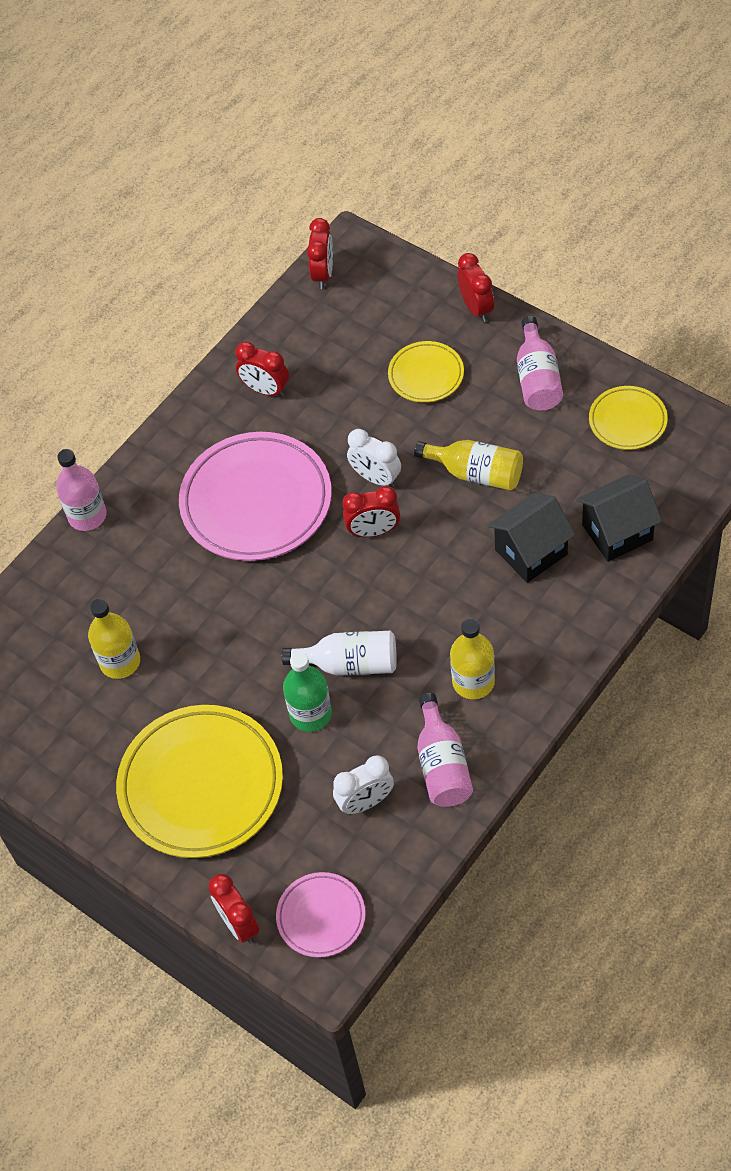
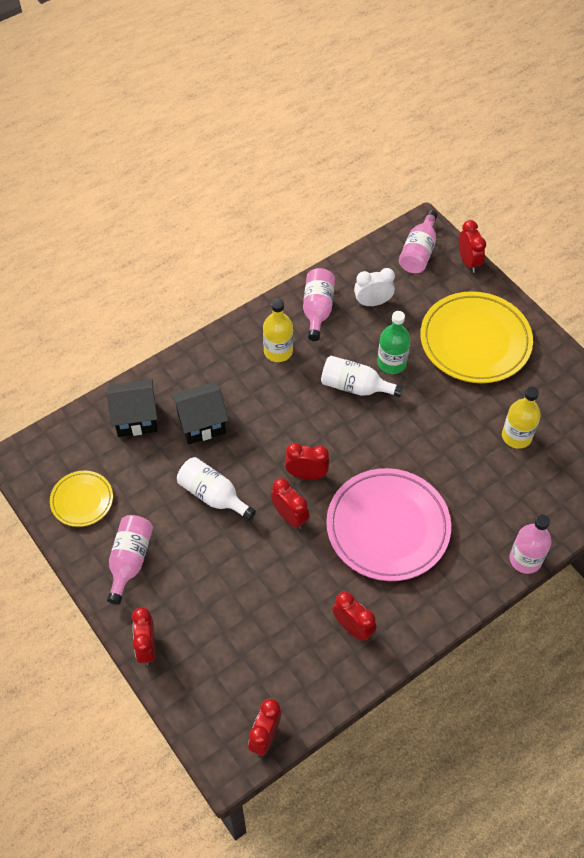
camera: 170 degrees left, 0 degrees up
(321, 917) = (418, 252): pink plate -> pink bottle
(376, 478) = (289, 516): white clock -> red clock
(426, 375) = (216, 595): yellow plate -> none
(476, 473) = (213, 495): yellow bottle -> white bottle

